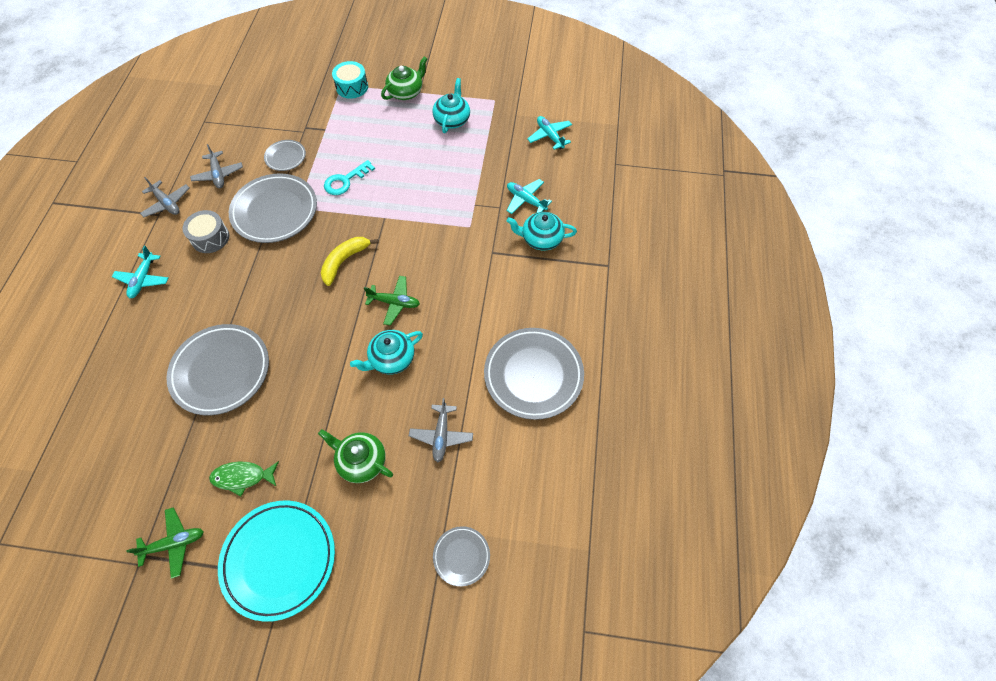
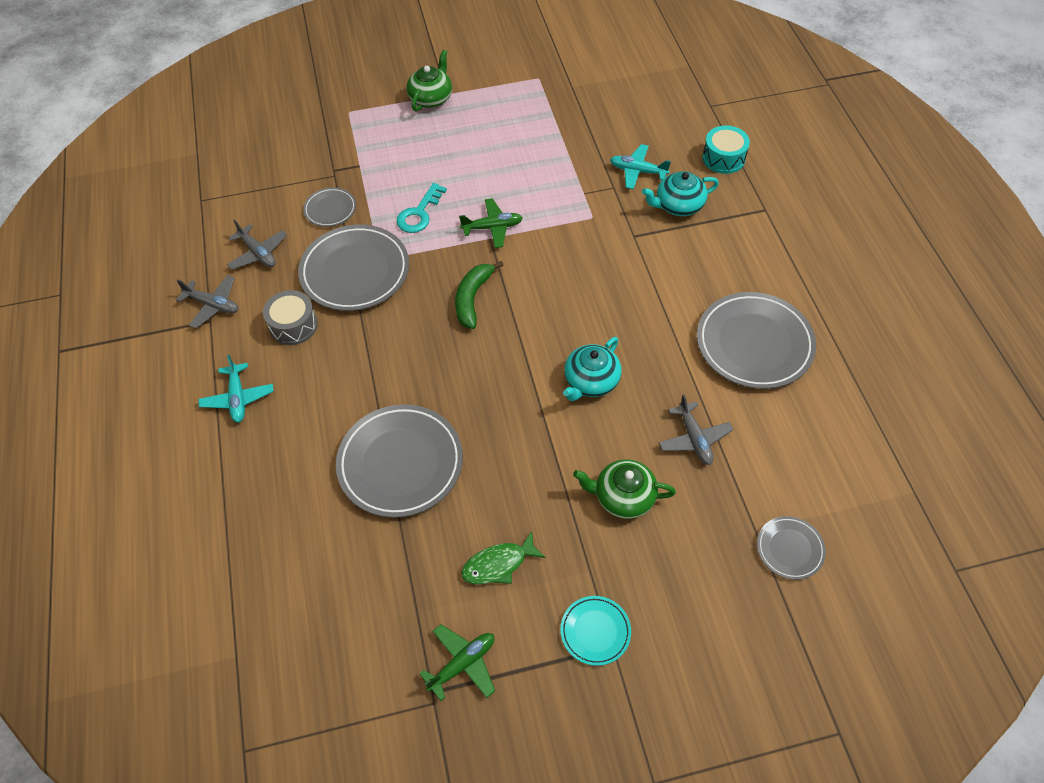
camera: 20 degrees left, 5 degrees down
(279, 559) = (595, 631): turquoise plate -> turquoise plate, size x0.50
(344, 261) = (472, 298): yellow banana -> green banana
(352, 87) = (363, 110): turquoise drum -> turquoise drum (723, 158)
(394, 303) = (558, 323): green plane -> green plane (492, 227)
(452, 119) = (503, 112): turquoise teapot -> none
(550, 136) = (623, 98): turquoise plane -> none

